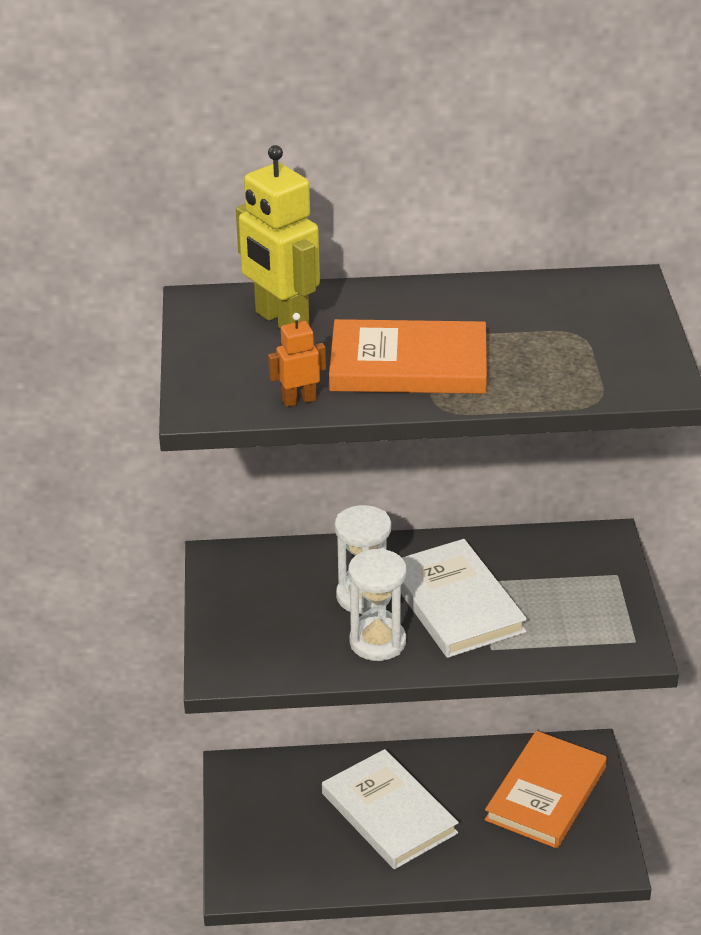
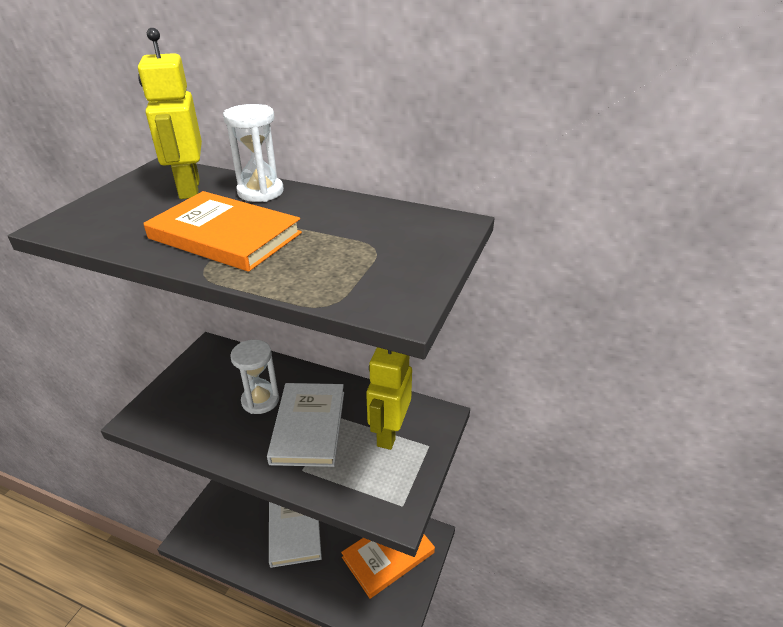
camera: 25 degrees right, 0 degrees up
(299, 400) = (120, 238): orange robot -> none
(377, 642) = (239, 435): white hourglass -> white hourglass (260, 192)
(560, 577) = (389, 433): none -> yellow robot

